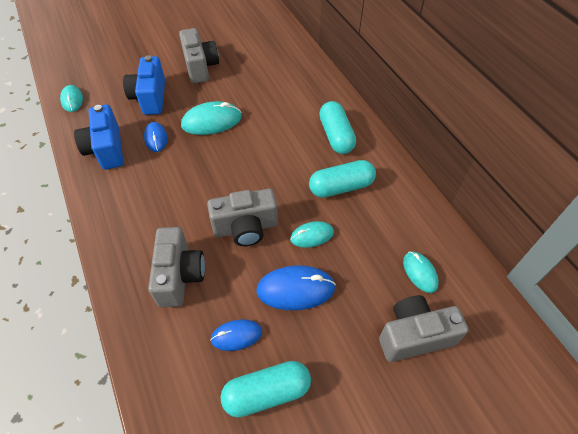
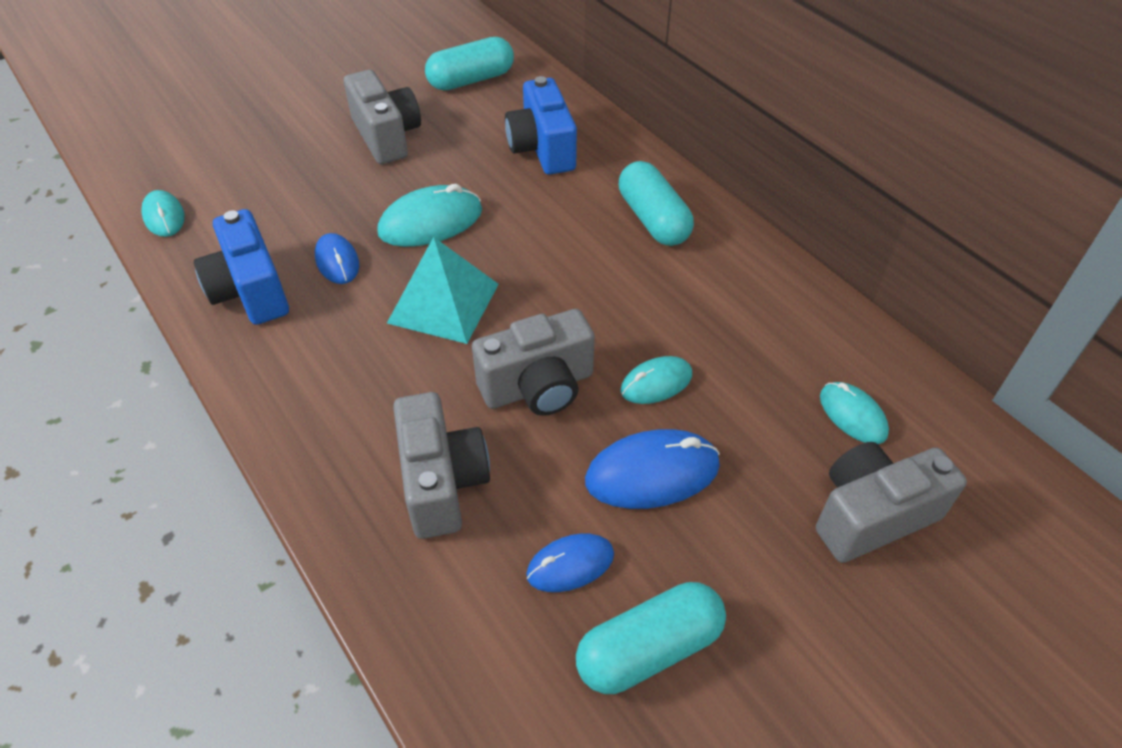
camera: 10 degrees left, 5 degrees down
(150, 97) = (309, 196): blue camera -> blue camera (542, 149)
(206, 171) = (443, 303): none -> turquoise pyramid
(341, 187) = (684, 299): turquoise capsule -> turquoise capsule (471, 80)

